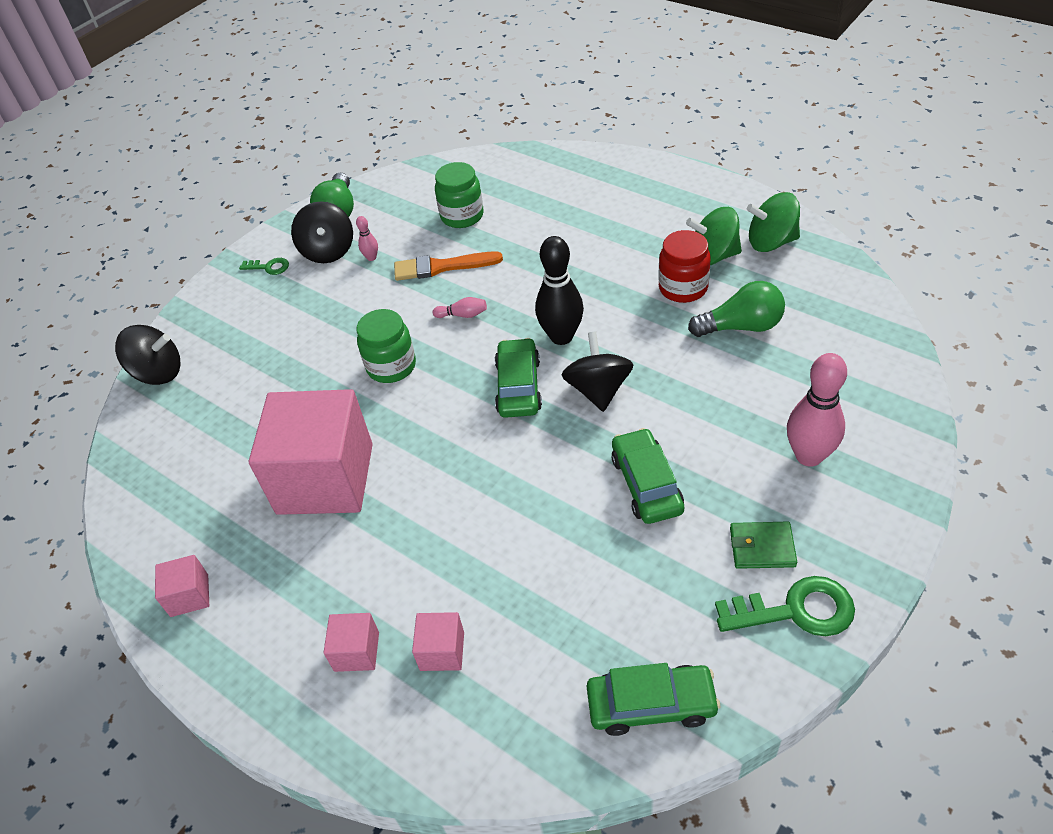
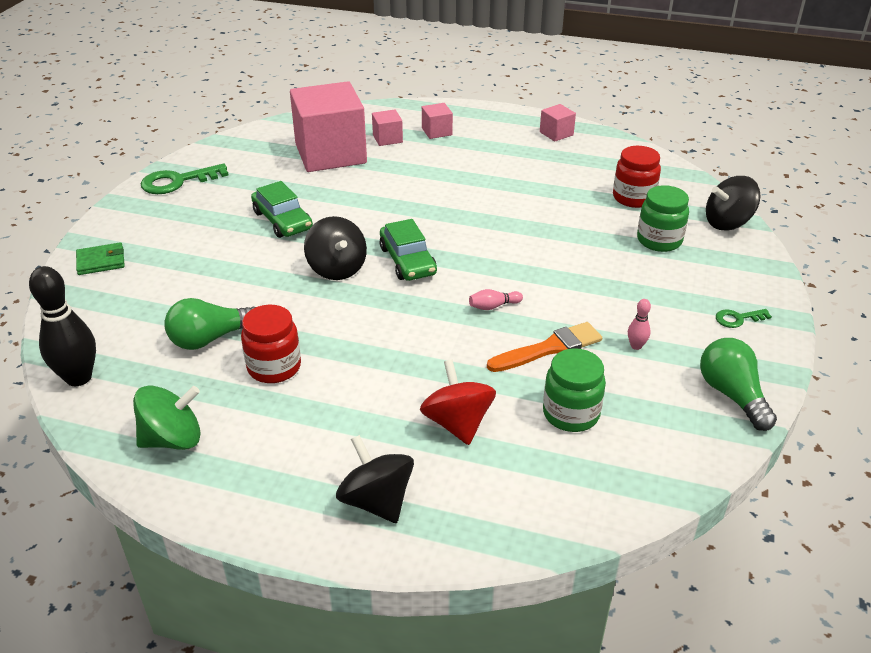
camera: 155 degrees right, 10 degrees down
(213, 432) = (633, 198): none -> red jar
(325, 478) = (521, 188): pink cube -> pink cube (330, 154)
(328, 251) = (692, 345): black spinning top -> black spinning top (376, 501)
(391, 366) = (529, 257): green jar -> green jar (659, 240)
(548, 222) = (457, 423): none -> red spinning top
(561, 336) = (386, 303): black bowling pin -> black bowling pin (78, 377)
(651, 704) = (262, 140): green car -> none
(713, 256) = (243, 409): green spinning top -> none
(762, 547) = (197, 203): green wallet -> green wallet (101, 261)
(809, 456) = (157, 253): pink bowling pin -> none

